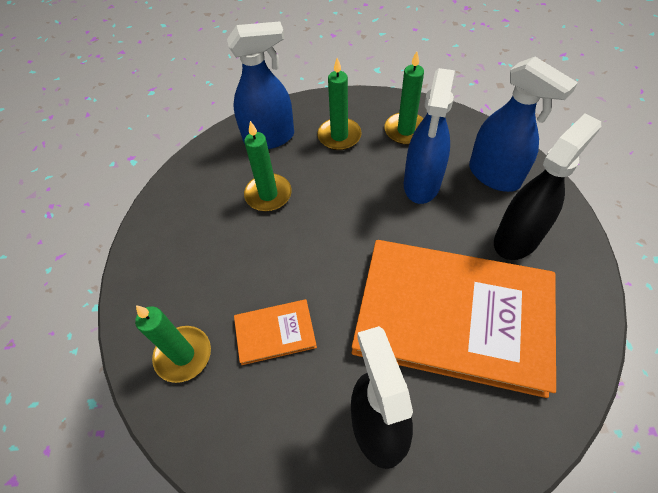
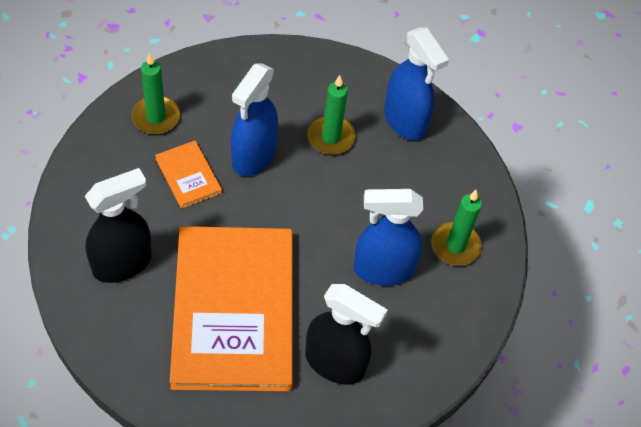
camera: 65 degrees right, 0 degrees up
(339, 136) = (427, 183): green candle -> none
(494, 175) = (414, 339): blue spray bottle -> blue spray bottle (253, 156)

